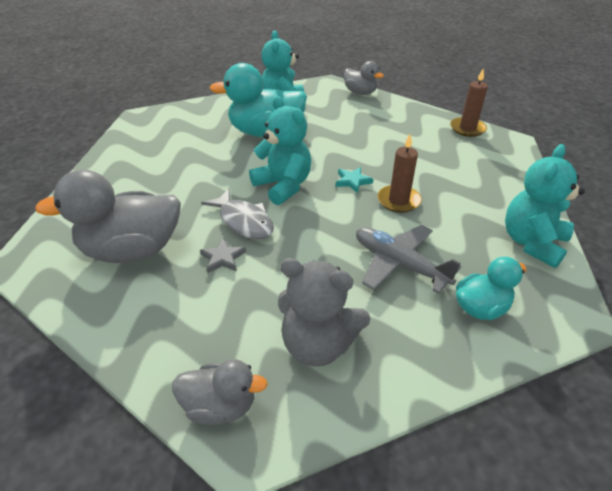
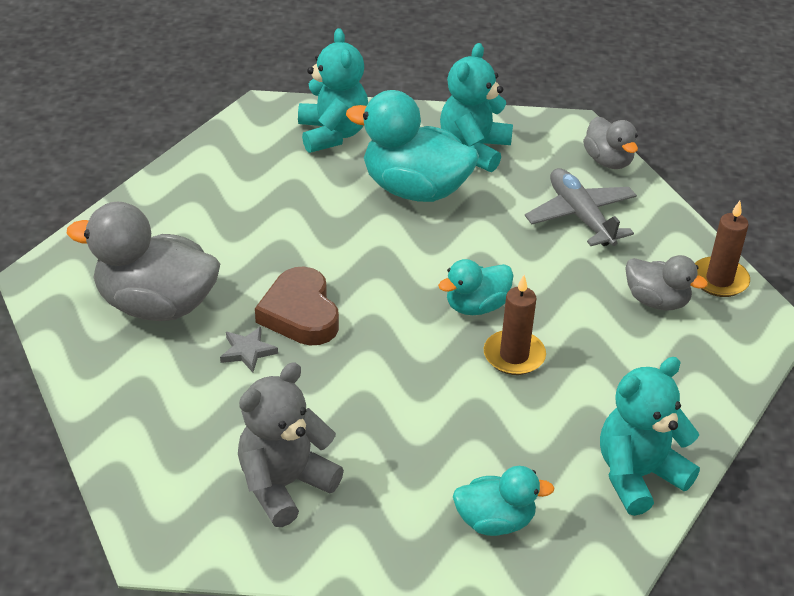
camera: 25 degrees right, 0 degrees up
(220, 406) = (153, 501): grey duck -> grey duck (656, 301)
(244, 221) = (300, 313): grey fish -> brown heart
(283, 186) = (380, 282): turquoise teddy bear -> turquoise teddy bear (332, 134)
(318, 344) = (285, 485): grey teddy bear -> grey teddy bear turned 90 degrees clockwise
(352, 181) = (476, 306): turquoise star -> turquoise duck
(399, 264) = (444, 436): grey plane -> grey plane (580, 216)

